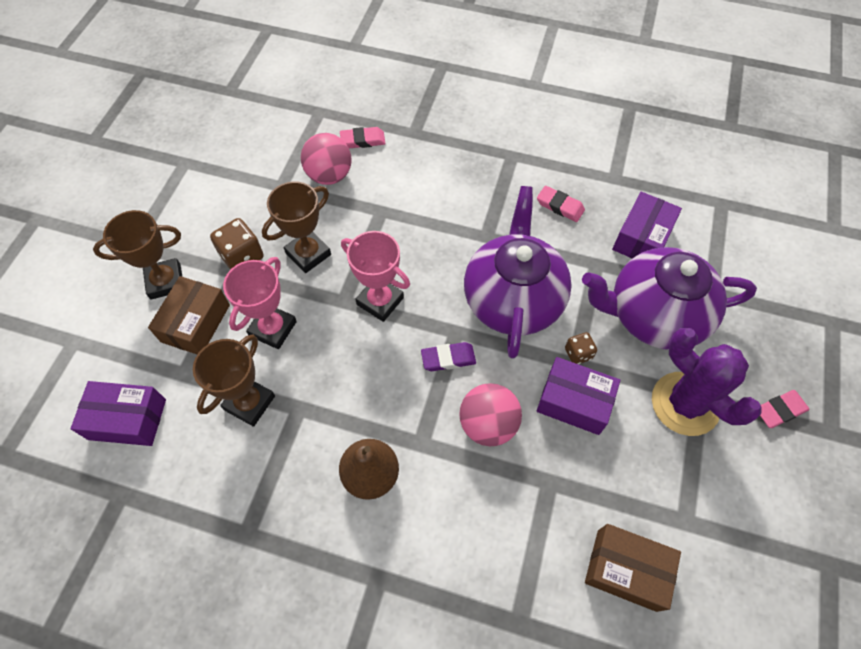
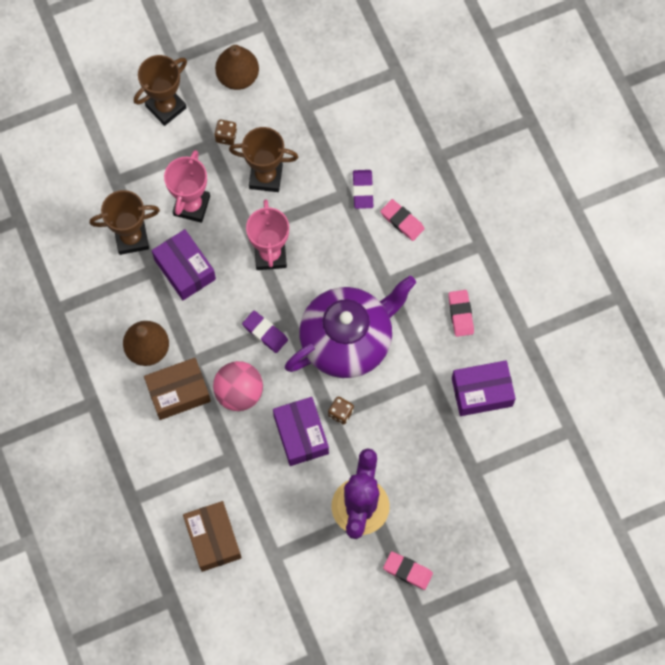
camera: 50 degrees right, 10 degrees up
(127, 419) = (62, 178): purple box -> purple box (185, 269)
(165, 281) = (166, 107): brown trophy -> brown trophy turned 75 degrees counterclockwise
(195, 323) = (154, 155): brown box -> brown box (178, 392)
(203, 211) = (238, 77): none -> brown pear
(242, 256) = (226, 136): brown dice -> brown dice, size x0.60
(273, 328) = (191, 205): pink trophy -> pink trophy turned 60 degrees counterclockwise
(329, 175) = (343, 132): pink ball -> none
(363, 140) = (397, 126): pink eraser -> pink eraser (402, 221)
(391, 197) = (362, 190): none -> purple eraser
(654, 315) = (416, 443): purple teapot -> none

